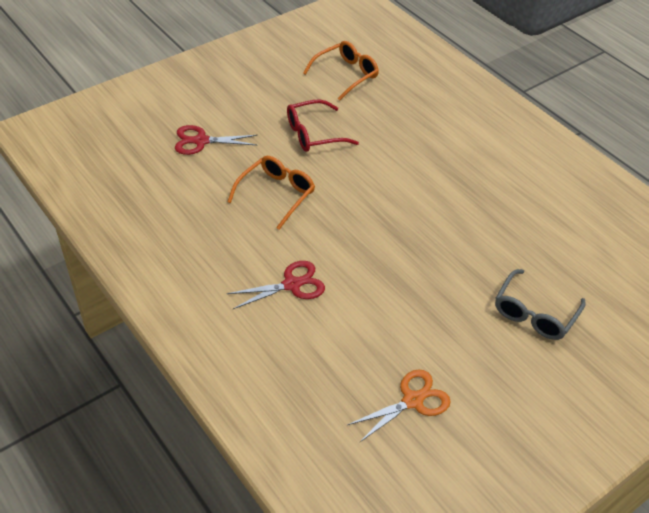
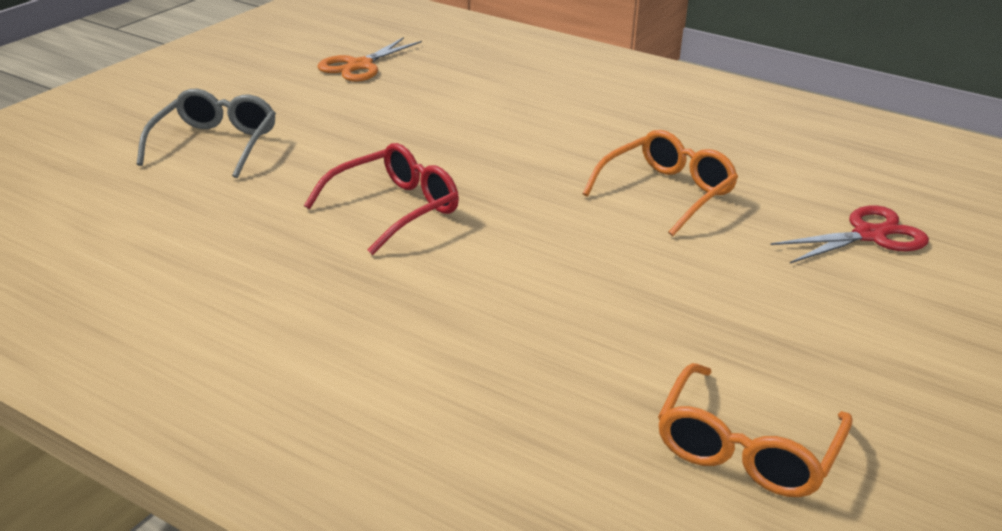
camera: 160 degrees right, 15 degrees down
(276, 194) = (667, 193): orange glasses -> orange glasses turned 150 degrees counterclockwise
(292, 285) = (556, 115): red scissors -> none
(313, 134) = (693, 292): red glasses -> red glasses (395, 209)

